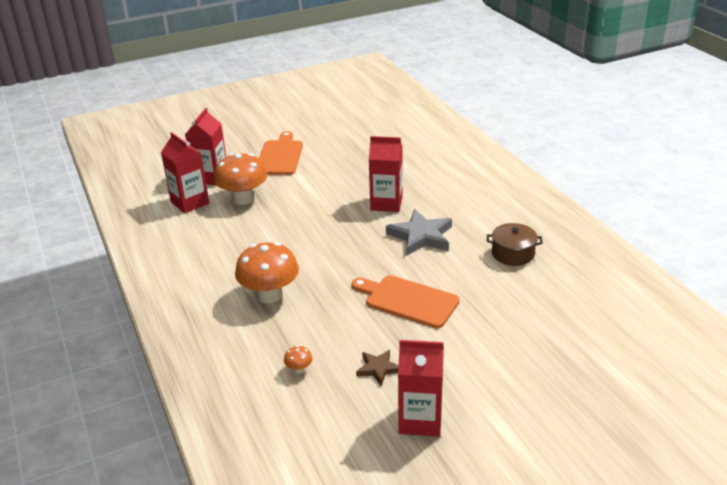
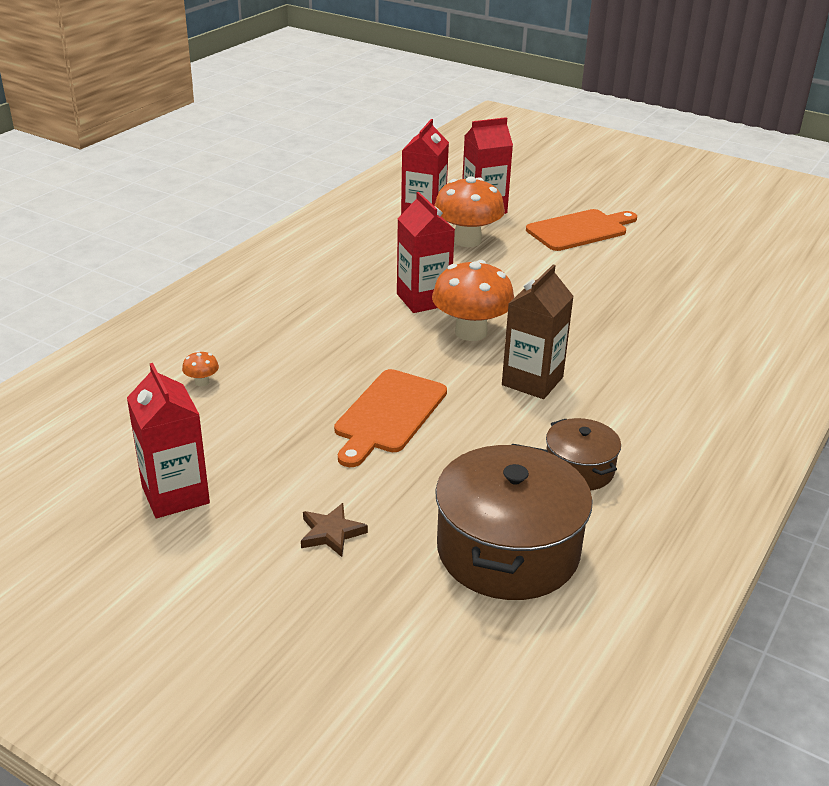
camera: 55 degrees right, 0 degrees up
(270, 295) = (311, 319): orange mushroom -> orange mushroom (471, 332)
(378, 369) = (243, 434): brown star -> brown star (331, 533)
(386, 203) = (574, 332): red carton -> red carton (423, 299)
(408, 300) = (388, 414): orange cutting board -> orange cutting board turned 150 degrees counterclockwise
(421, 236) = (532, 381): grey star -> brown carton
(562, 304) = (508, 550): none -> brown pot

